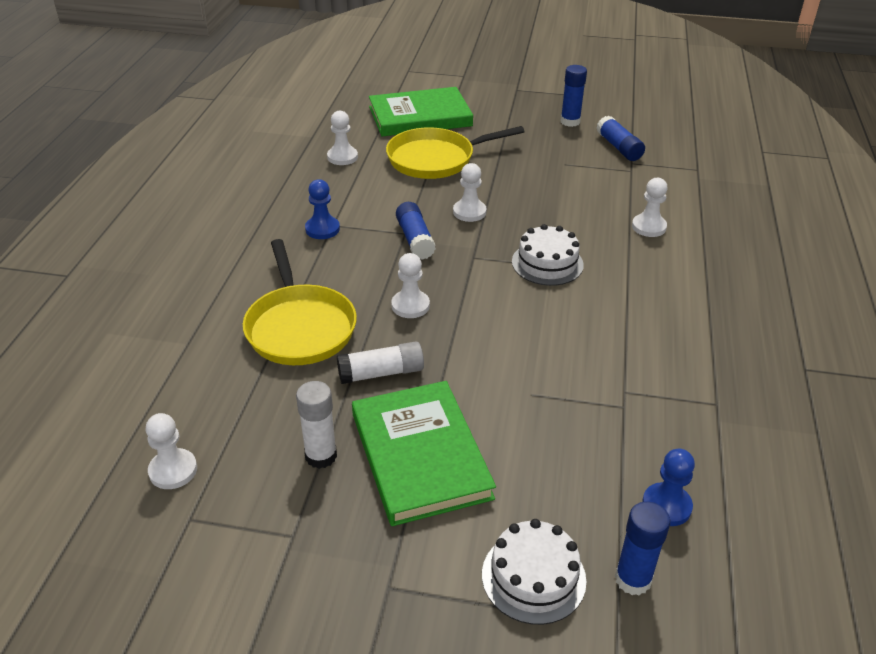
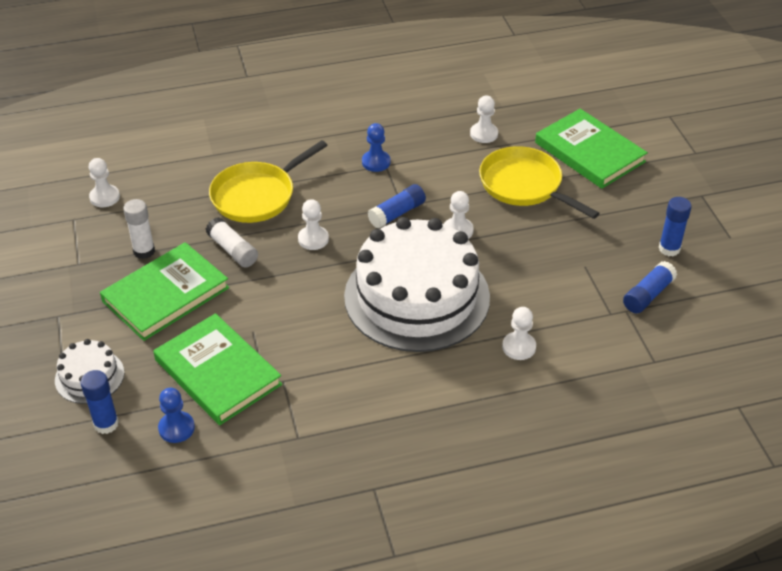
camera: 65 degrees right, 5 degrees up
(547, 263) = (417, 296): white cake -> white cake, size x2.27
(586, 442) = (218, 372): none -> green book

